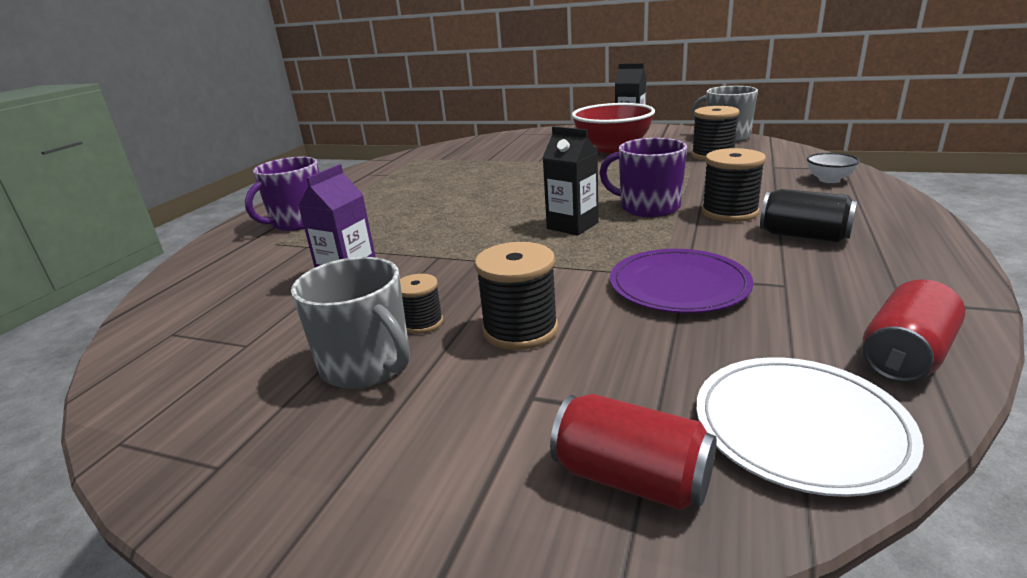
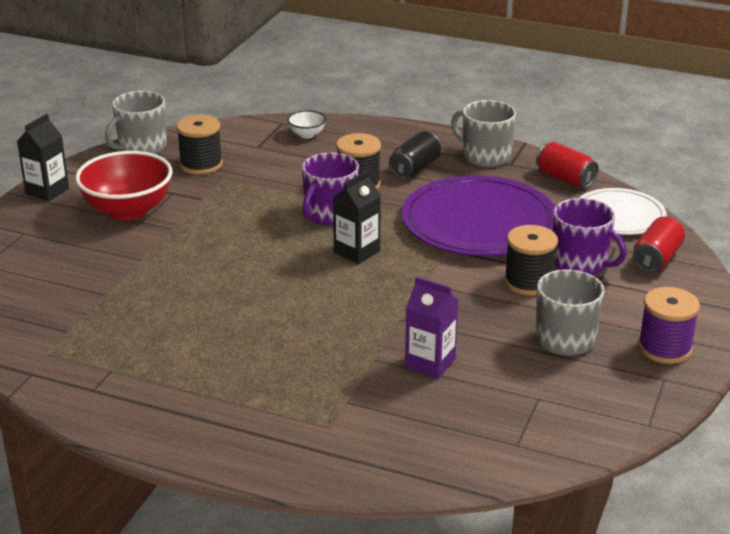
camera: 90 degrees left, 5 degrees up
(298, 222) = (267, 421): purple mug -> purple mug (580, 263)
(304, 473) = (664, 348): none -> purple spool
(422, 322) = (514, 320): black spool -> none
(679, 285) = (479, 222): purple plate -> purple plate, size x1.70
(904, 278) = (485, 156): none -> grey mug

